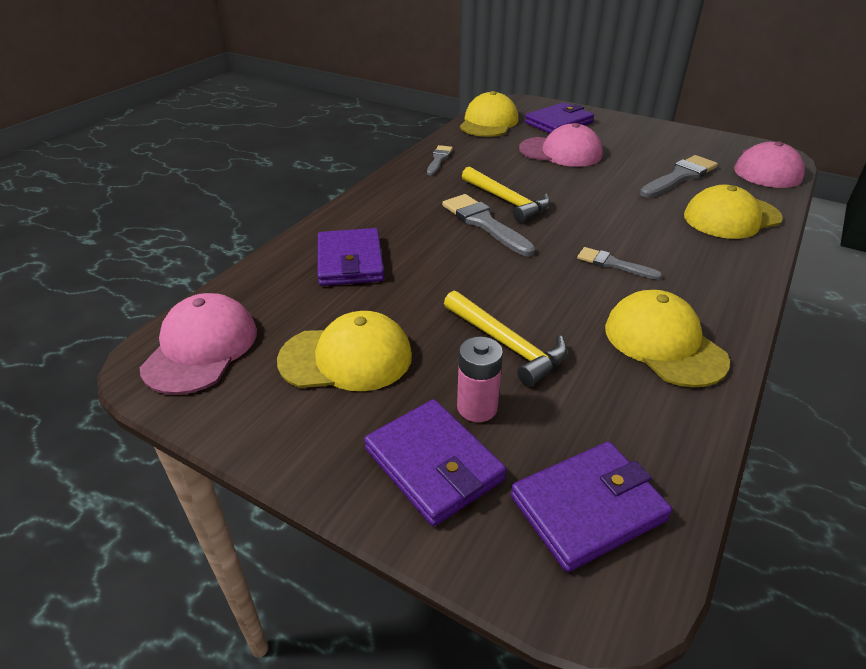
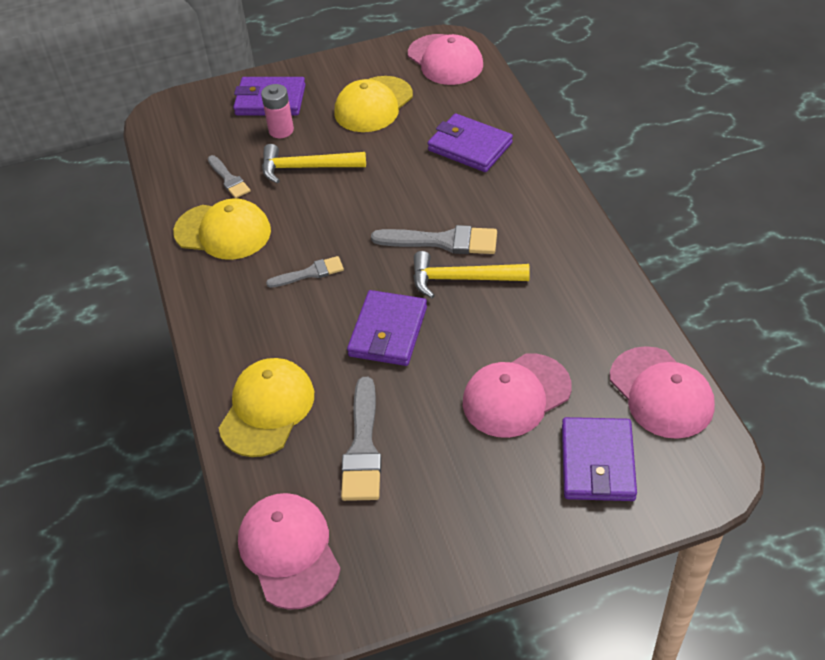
camera: 135 degrees right, 10 degrees up
(439, 159) = (595, 286): grey brush -> grey brush (229, 179)
(489, 122) = (661, 393): yellow cap -> pink cap
(587, 508) = (192, 130): purple wallet -> purple wallet (388, 331)

